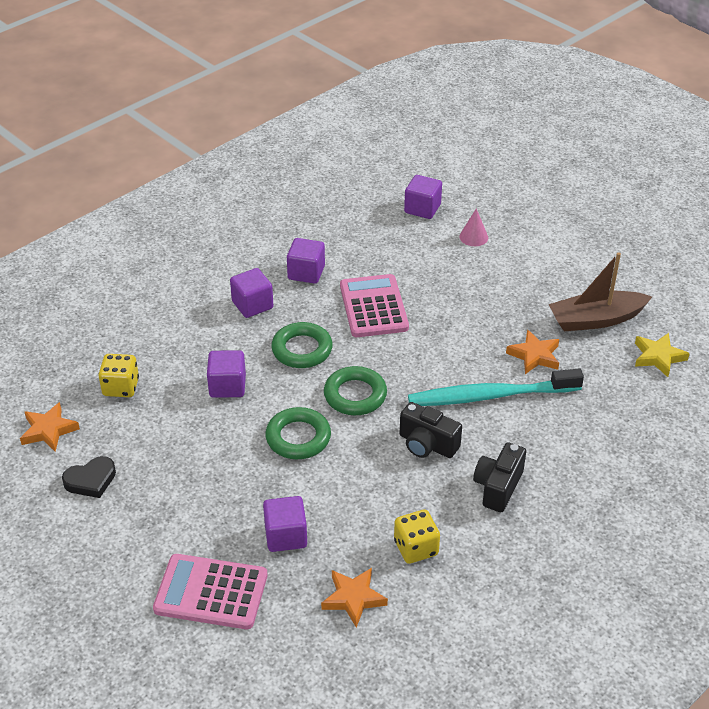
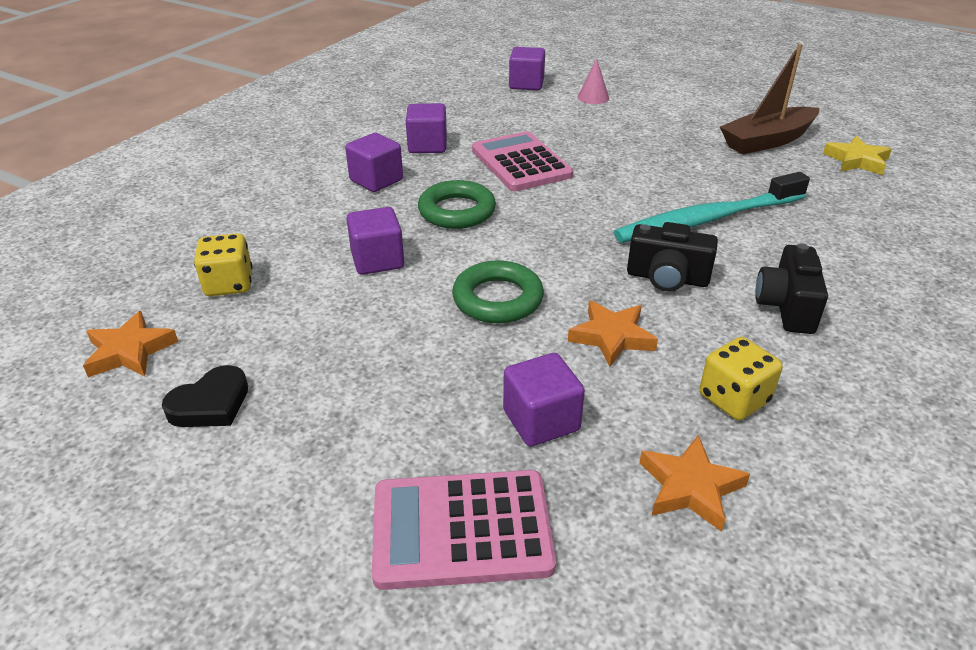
camera: 15 degrees left, 5 degrees down
(355, 395) = (547, 244): green ring -> none
(534, 355) = (728, 178): orange star -> orange star (612, 337)

